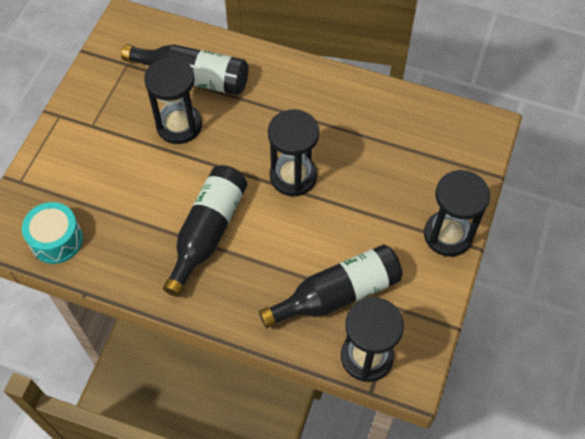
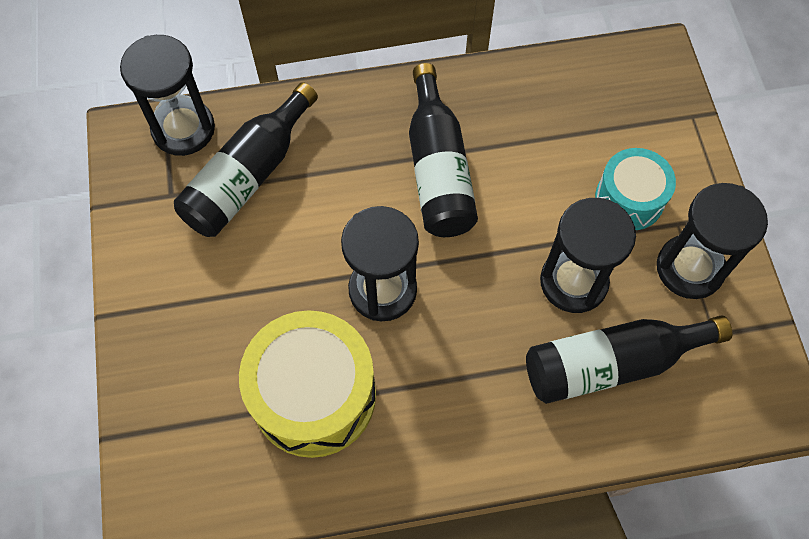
camera: 150 degrees right, 5 degrees up
(56, 240) = (593, 78): turquoise drum -> turquoise drum (629, 199)
(367, 140) = (314, 395): none -> yellow drum
(448, 235) = (146, 313): black hourglass -> black hourglass (689, 268)

